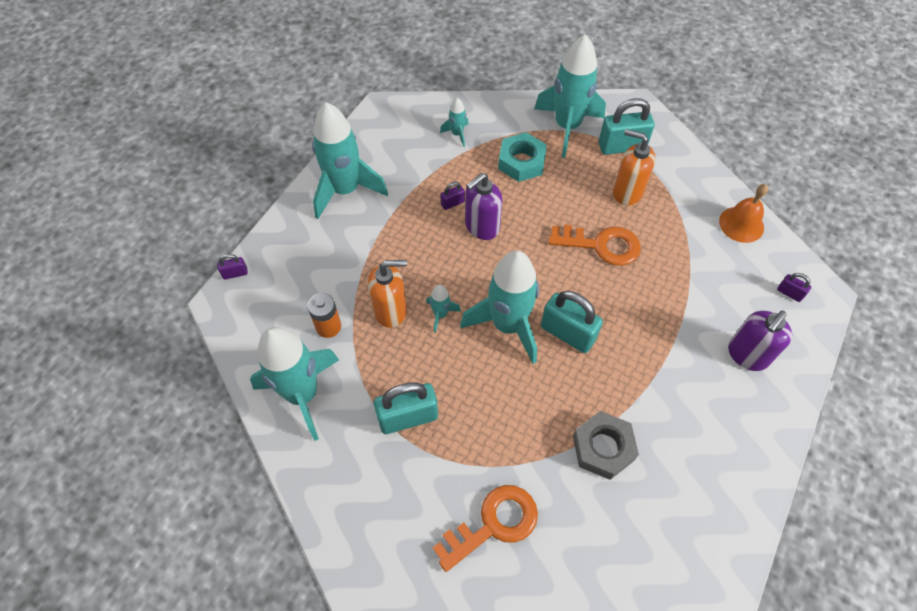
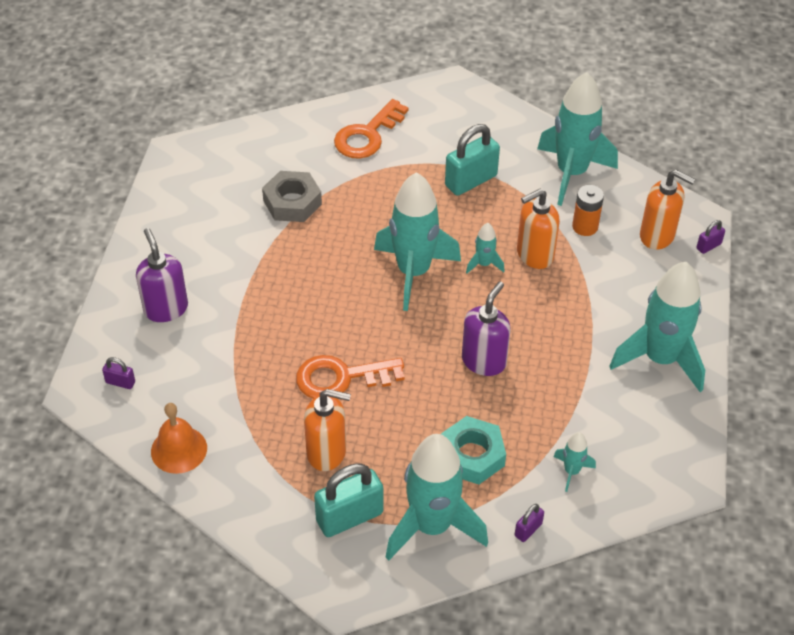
camera: 160 degrees right, 10 degrees down
(271, 297) = (657, 236): none -> orange soap dispenser
(452, 203) = (530, 379): purple padlock -> purple padlock (528, 530)
(567, 333) = (351, 281): turquoise padlock -> none
(747, 355) = (166, 308): purple soap dispenser -> purple soap dispenser turned 45 degrees counterclockwise

